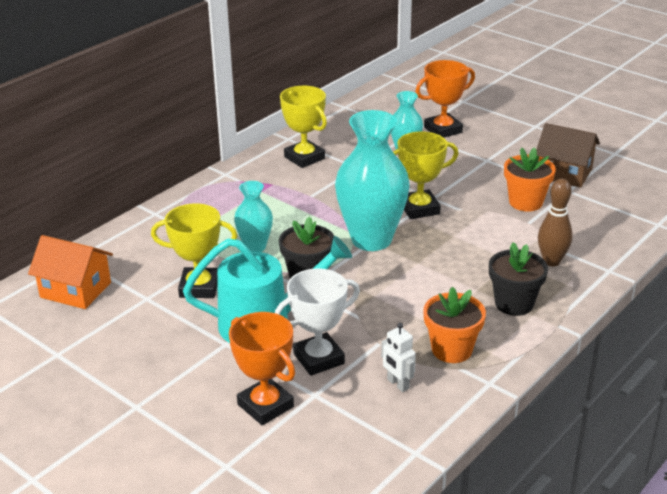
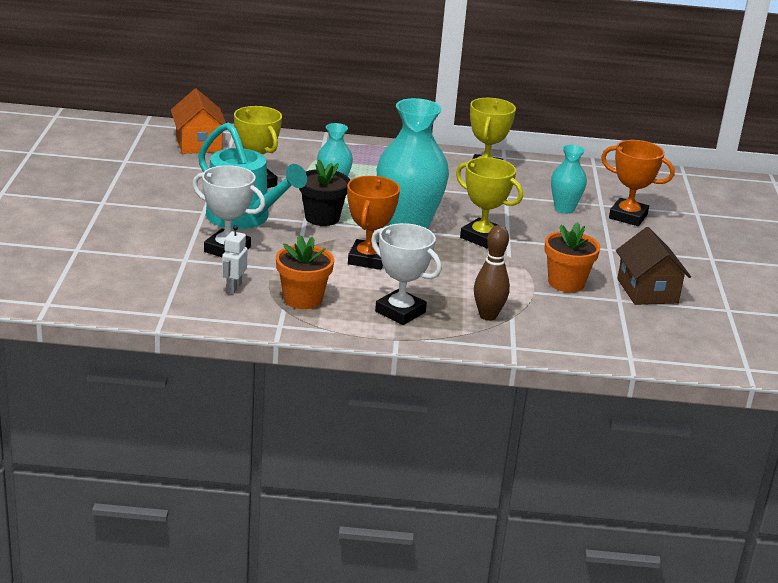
camera: 50 degrees right, 5 degrees down
(265, 406) = (152, 245): orange trophy -> orange trophy (368, 259)
(514, 304) = (400, 312): black flower pot -> white trophy

